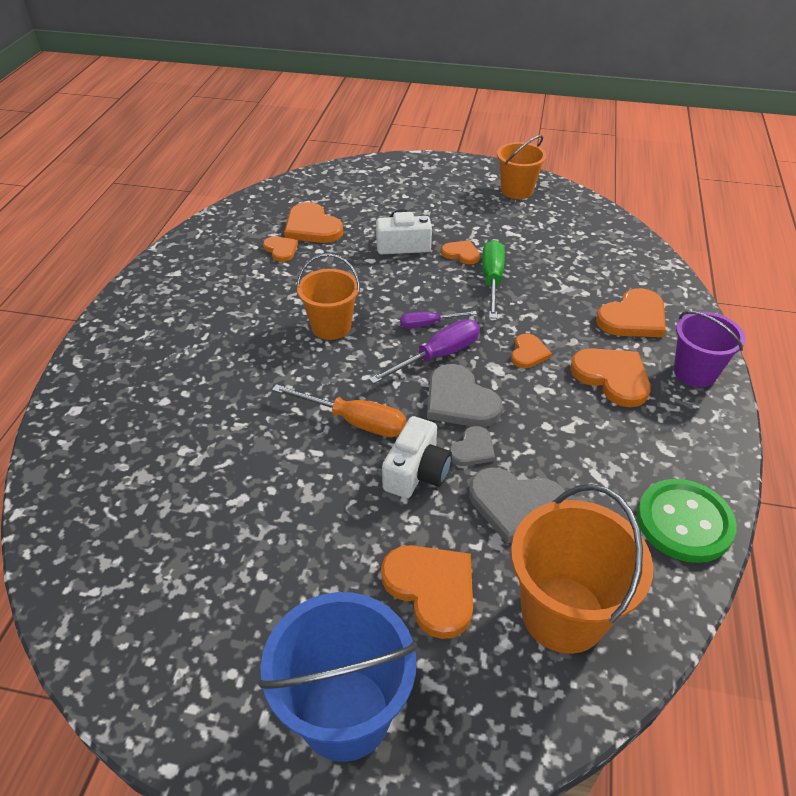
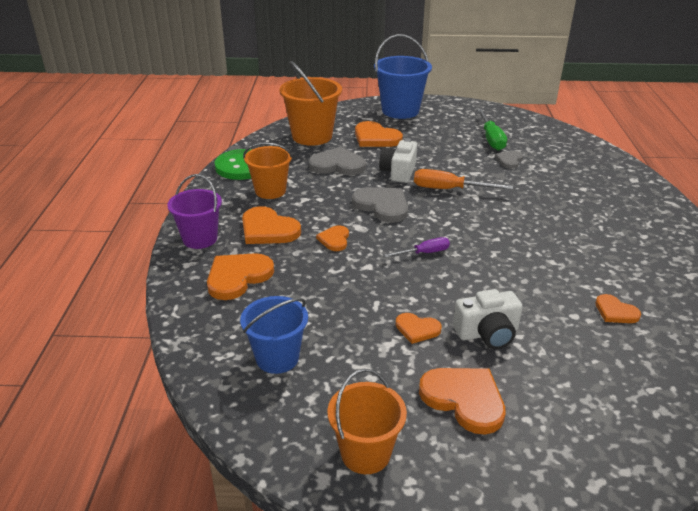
camera: 170 degrees right, 10 degrees down
(312, 227) = (608, 346): orange heart -> orange heart (464, 399)
(331, 327) = (506, 243): orange bucket -> orange bucket (270, 191)
(438, 356) = (407, 231): purple screwdriver -> none
(473, 449) = (367, 184): grey heart -> grey heart (509, 160)
(492, 280) = (376, 300): green screwdriver -> green screwdriver (491, 139)
(581, 245) = (277, 358): none -> blue bucket

